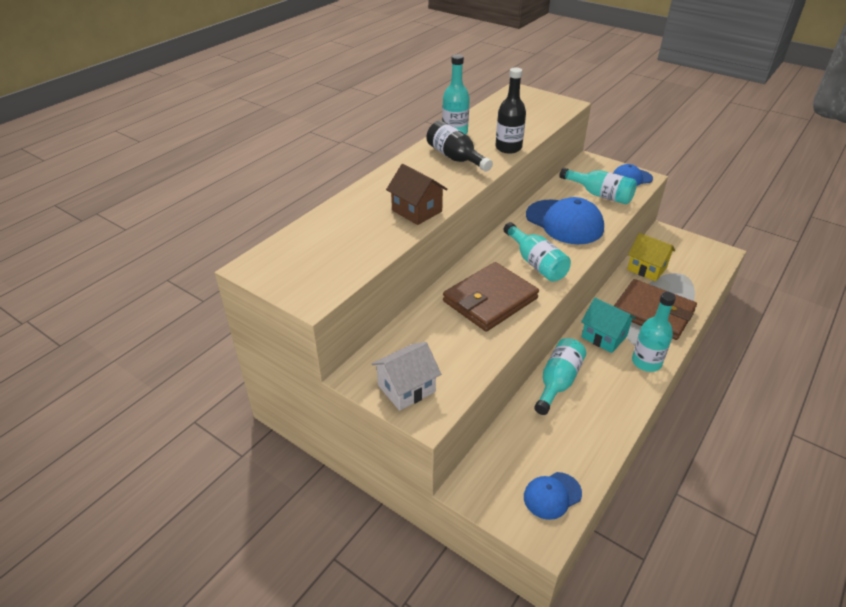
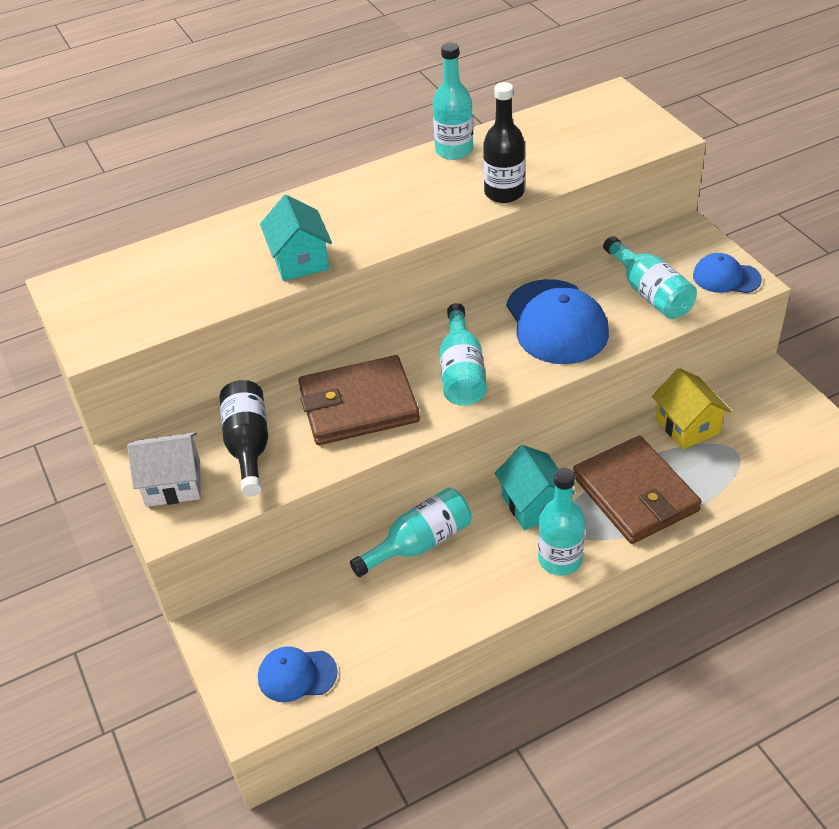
camera: 30 degrees right, 5 degrees up
(417, 211) = (300, 260): brown house -> turquoise house
(455, 158) = (418, 192): black bottle -> black bottle (248, 446)

